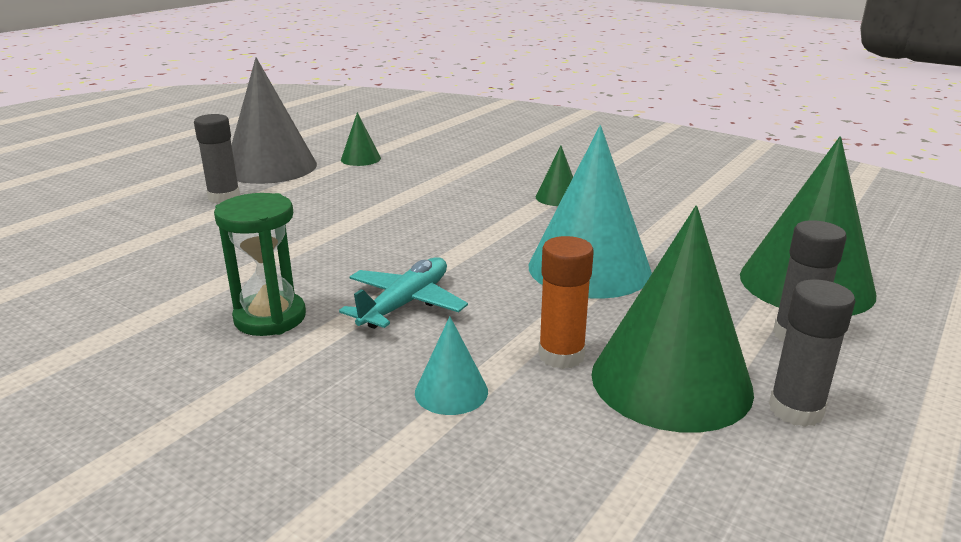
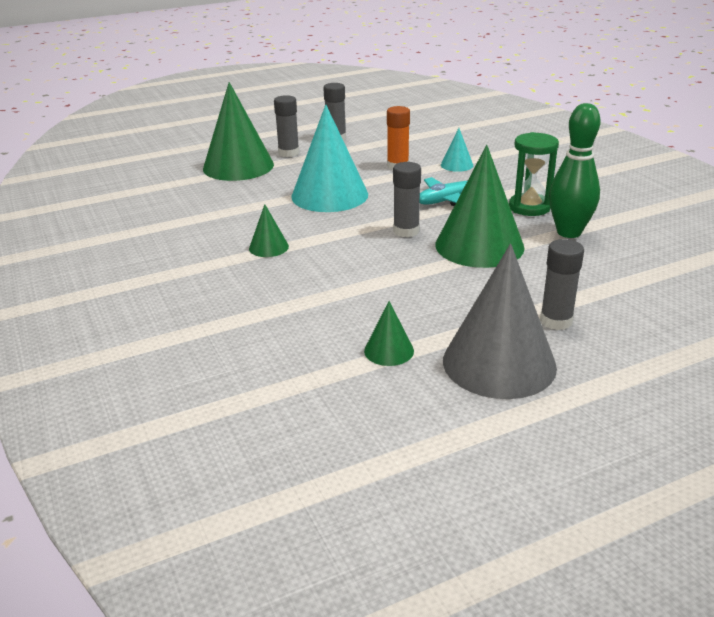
camera: 150 degrees left, 5 degrees up
(204, 288) = (569, 232): none -> green bowling pin
(429, 243) = (406, 231): none -> grey glue stick
(671, 381) = (366, 152): green cone -> green cone (479, 245)

